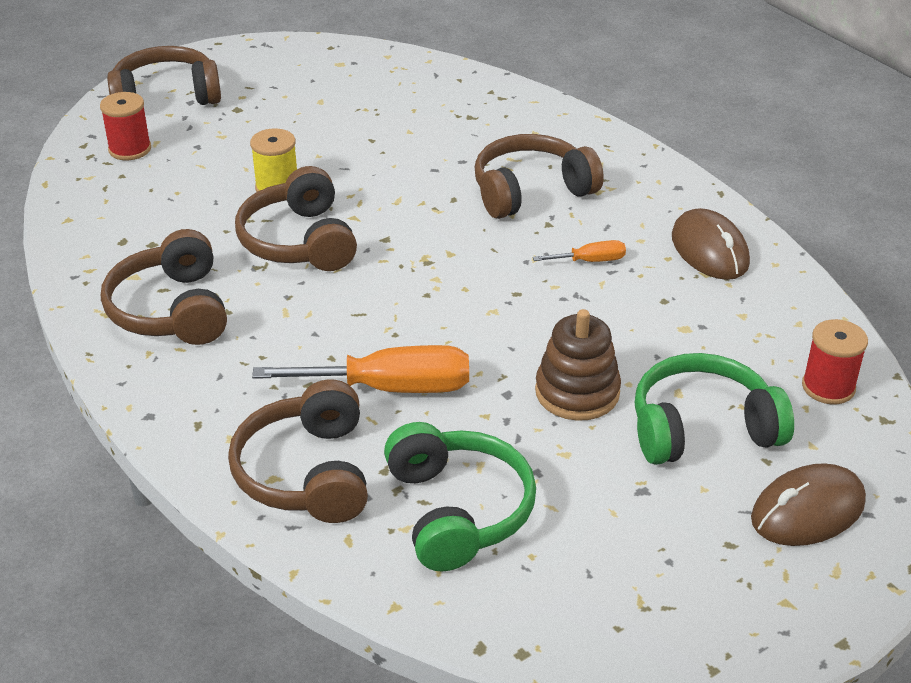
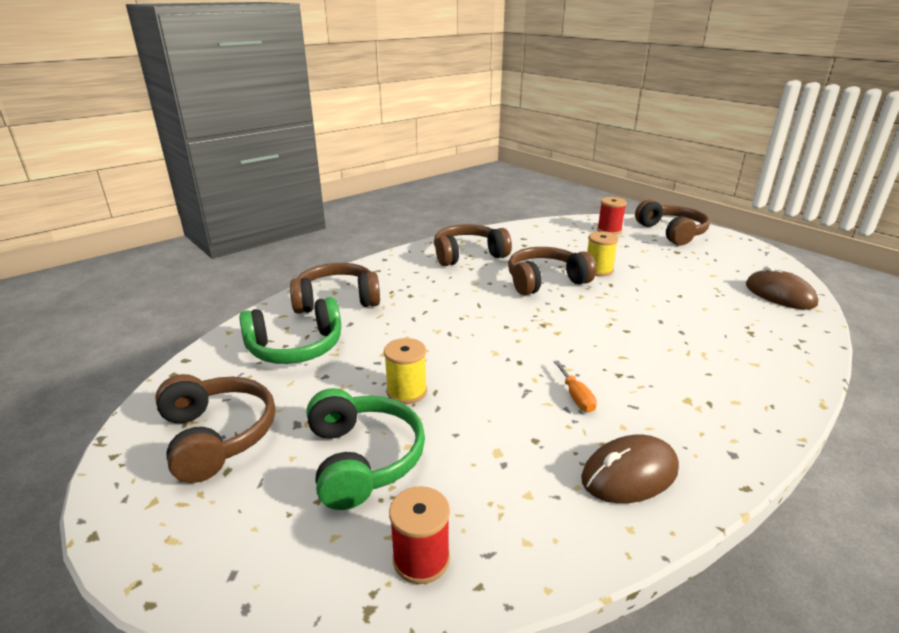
camera: 85 degrees right, 10 degrees down
(390, 388) = (408, 319): orange screwdriver -> none
(531, 191) = (661, 364): brown headphones -> brown headphones (217, 436)
(577, 392) = (406, 392): brown stacking toy -> yellow spool
(807, 511) = (249, 524): brown mouse -> brown mouse (779, 295)

